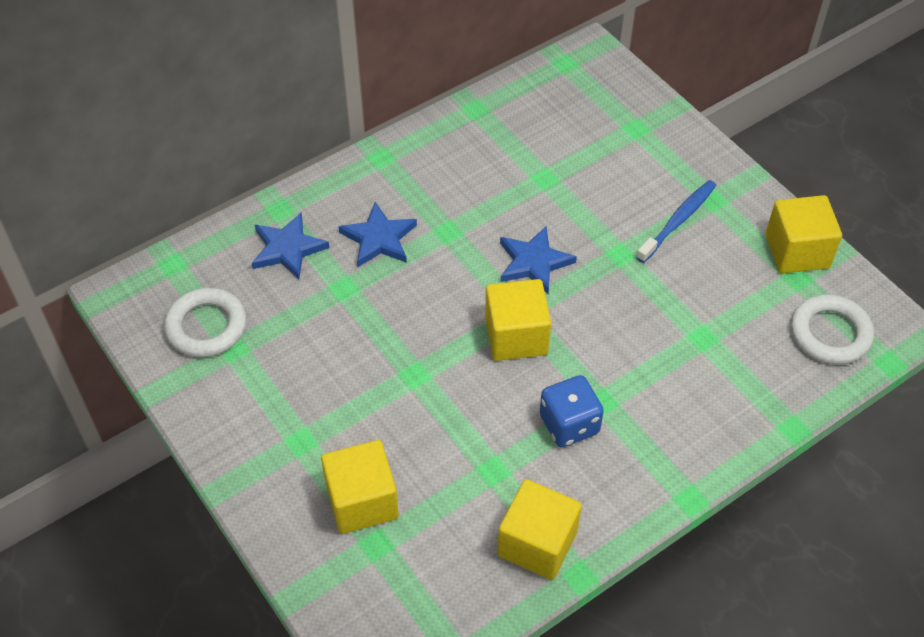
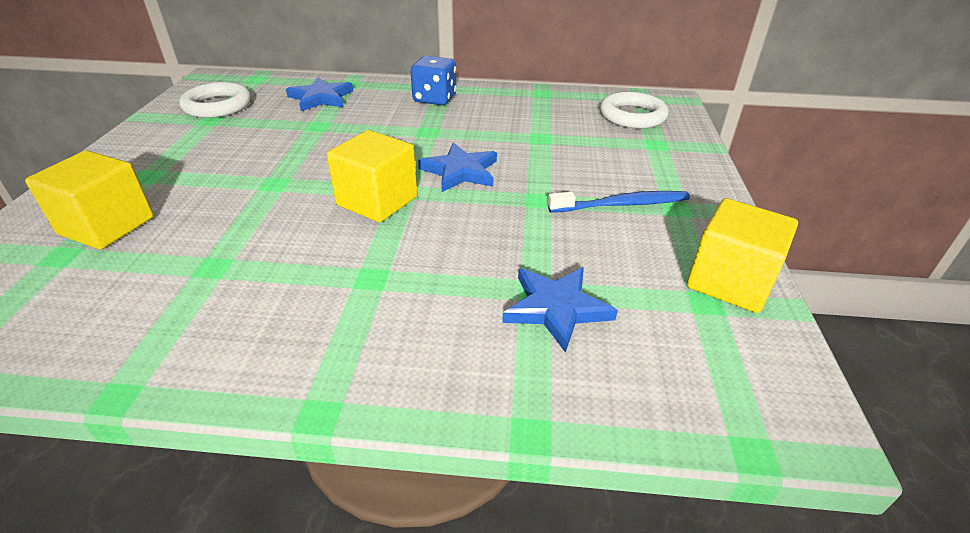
camera: 40 degrees right, 15 degrees down
(379, 238) = (379, 116): blue star -> blue star (556, 308)
(537, 543) = (139, 341): yellow cube -> none
(569, 424) = (318, 275): blue dice -> blue dice (435, 99)
(830, 333) = (693, 371): white ring -> white ring (632, 116)

